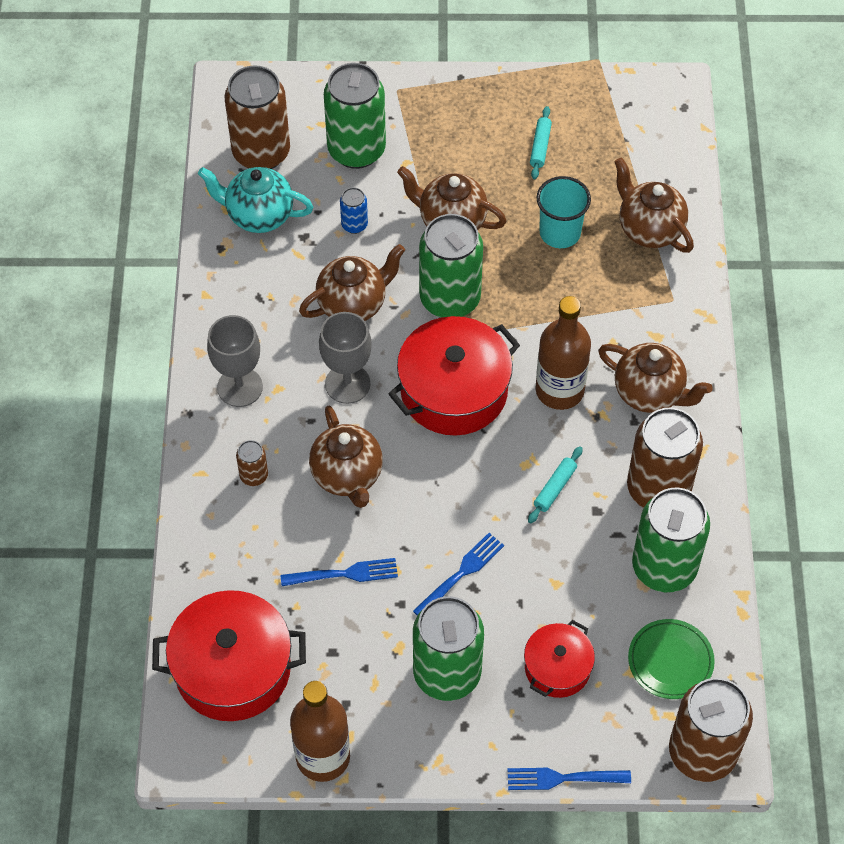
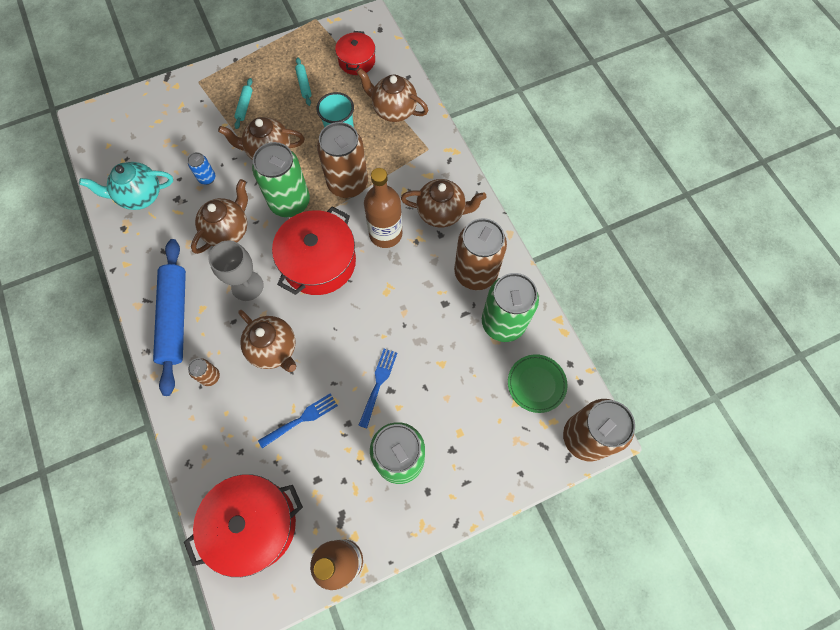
camera: 25 degrees left, 10 degrees up
(240, 387) = (175, 318): grey goblet -> blue rolling pin
(261, 153) = (125, 154): brown can -> brown can (348, 184)
(356, 150) = (188, 129): green can -> none
(554, 488) = (411, 299): turquoise rolling pin -> turquoise rolling pin (244, 106)
(557, 667) = (469, 421): red pot -> red pot (357, 61)
(564, 778) = (508, 497): blue fork -> none

